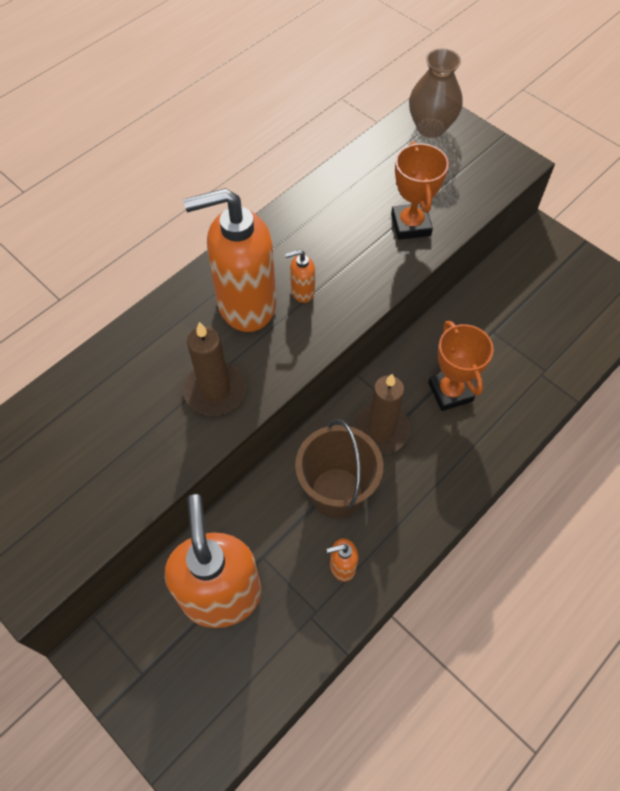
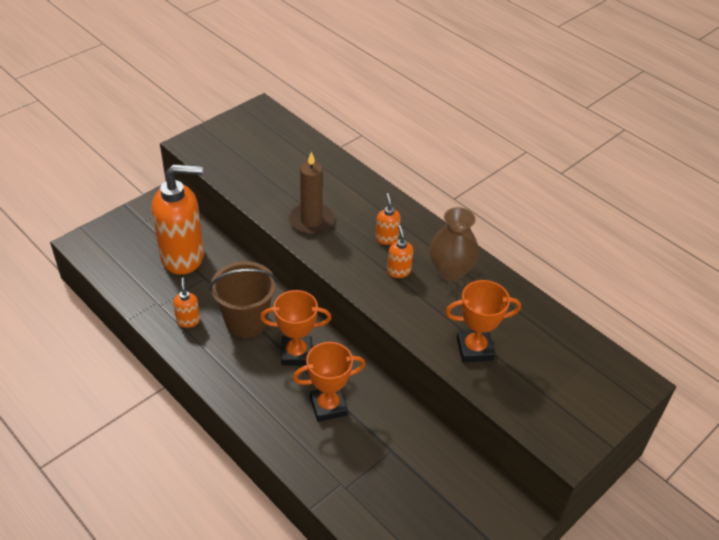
camera: 90 degrees right, 15 degrees down
(246, 305) = (386, 238): orange soap dispenser -> orange soap dispenser, size x0.41
(381, 430) = (296, 353): brown candle -> orange trophy
(431, 127) = (608, 380): brown vase -> brown vase (450, 271)

